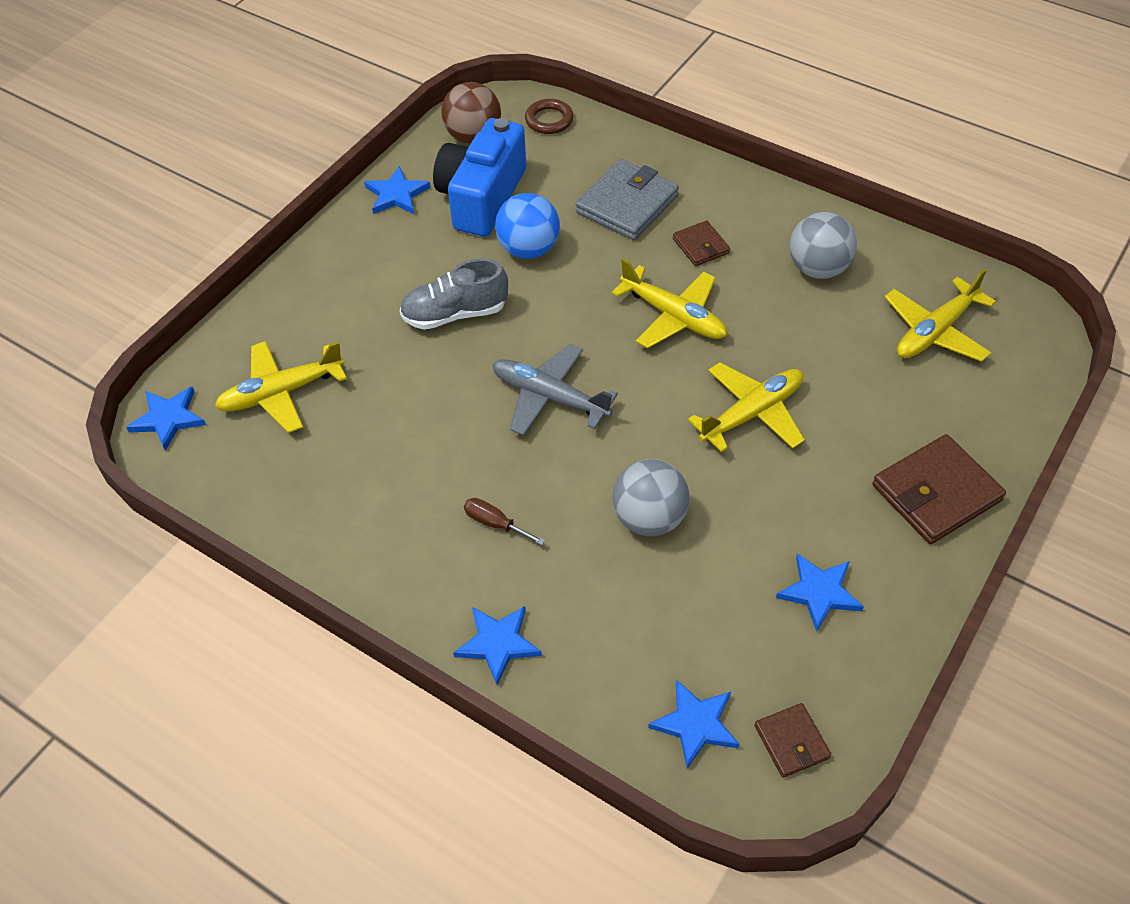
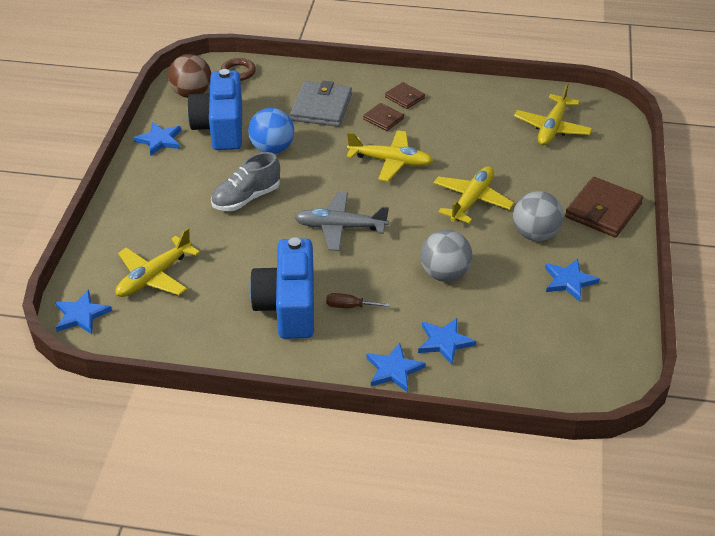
camera: 25 degrees left, 10 degrees down
(418, 494) = (288, 306): none -> blue camera
(695, 724) = (540, 371): blue star -> blue star (444, 342)
(791, 742) = (600, 361): brown wallet -> brown wallet (404, 97)
(818, 268) = (463, 113): grey ball -> grey ball (535, 234)

